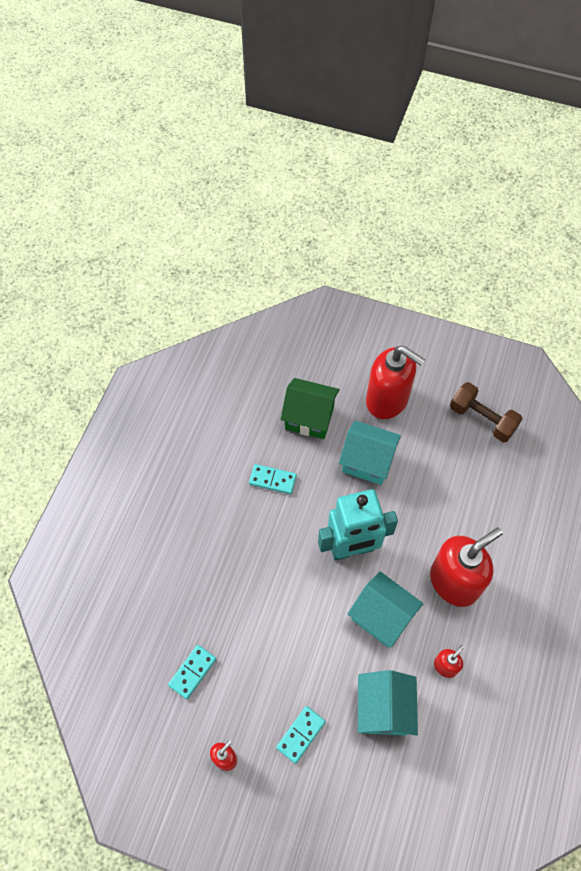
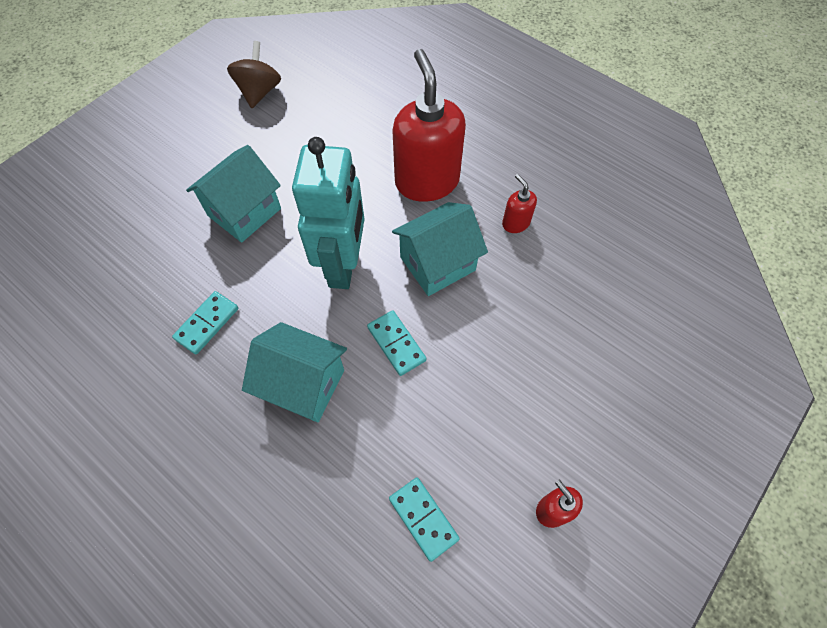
camera: 70 degrees left, 0 degrees up
(300, 734) = (548, 402): turquoise domino -> turquoise domino (396, 344)
(309, 418) = (149, 253): green house -> none
(383, 709) = (544, 300): turquoise house -> turquoise house (303, 384)
(387, 400) = (181, 165): red soap dispenser -> none
(482, 419) = (259, 92): brown dumbbell -> brown spinning top

